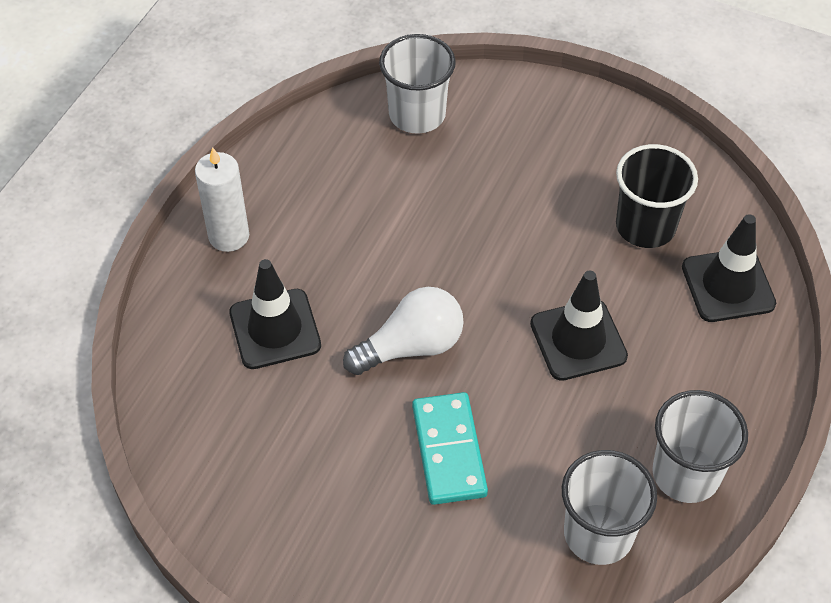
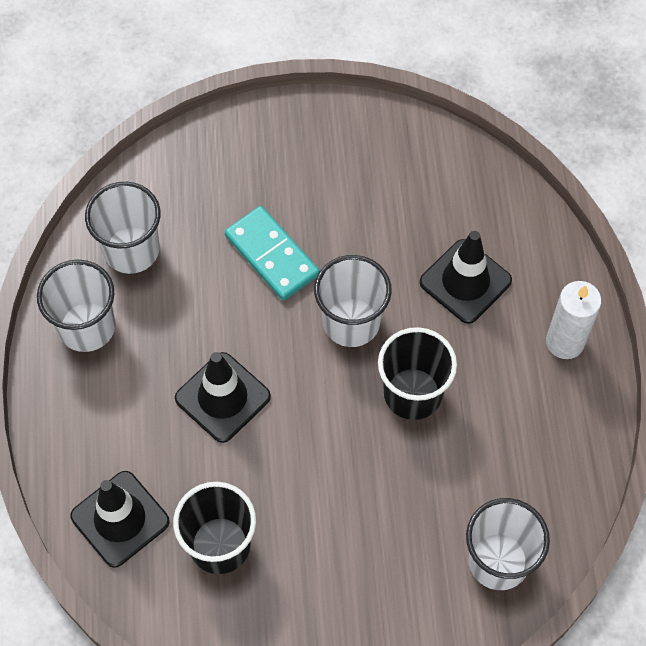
camera: 150 degrees right, 10 degrees up
(397, 260) = (412, 393): none -> black cup
(411, 346) = (351, 322): white light bulb -> white cup

